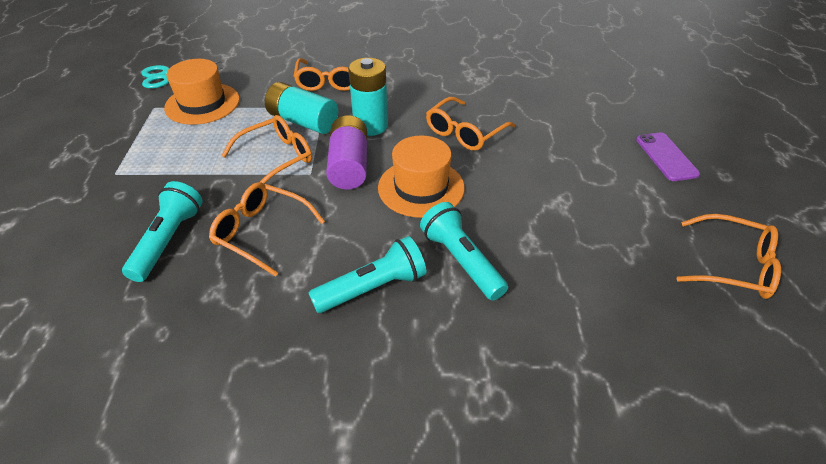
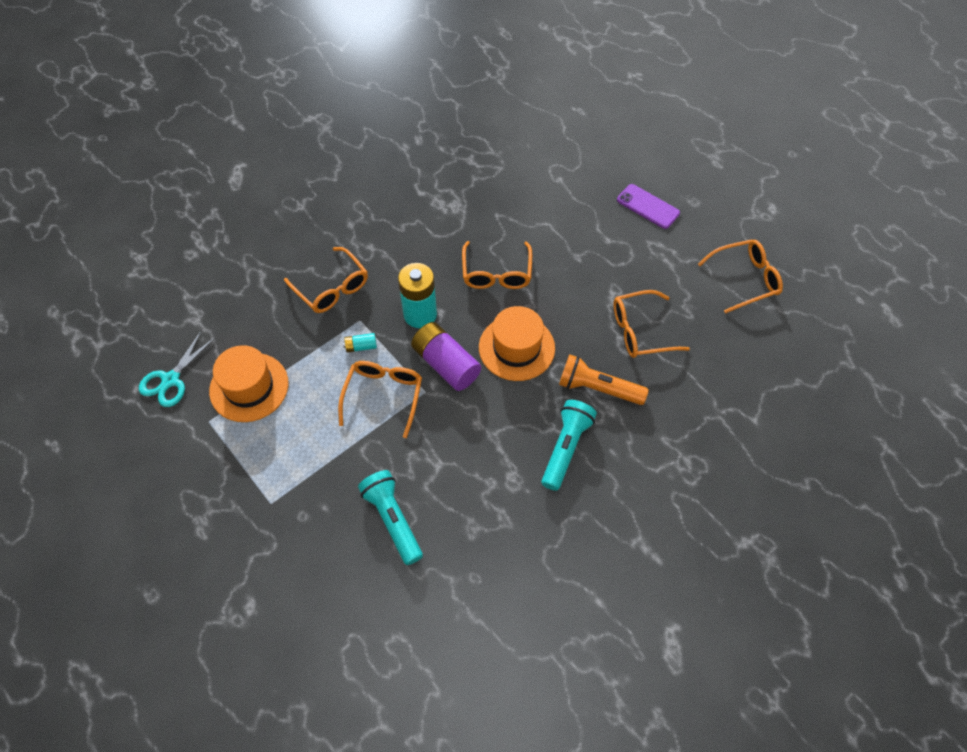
camera: 40 degrees left, 15 degrees up
(261, 232) = (450, 464): orange glasses -> orange glasses (640, 331)
(303, 121) = (361, 346): turquoise battery -> turquoise battery, size x0.45
(461, 260) = (598, 388): turquoise flashlight -> orange flashlight

